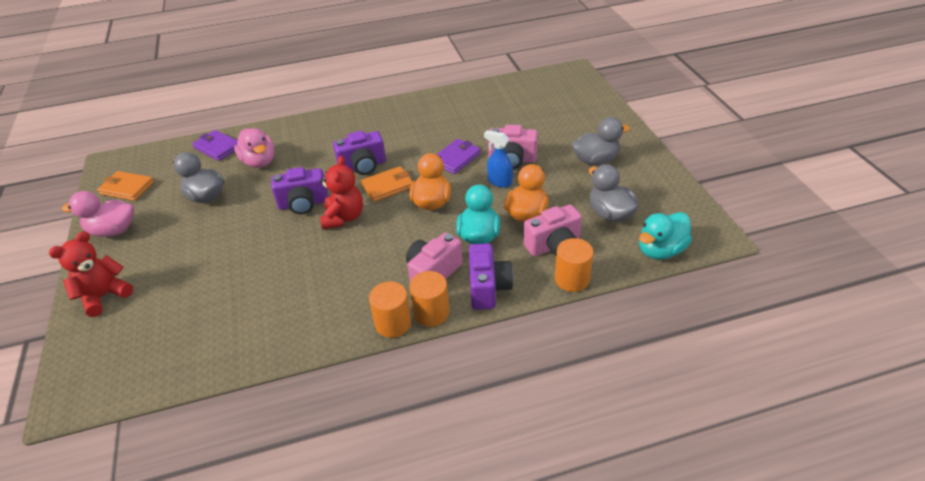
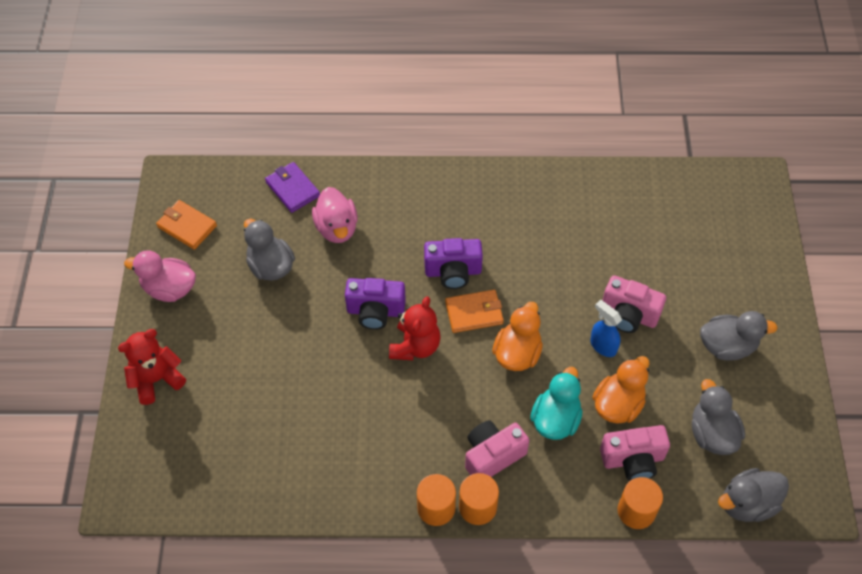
camera: 15 degrees right, 15 degrees up
(456, 158) = (563, 292): purple wallet -> none
(488, 288) = (544, 494): purple camera -> none
(660, 250) = (747, 503): turquoise duck -> grey duck

